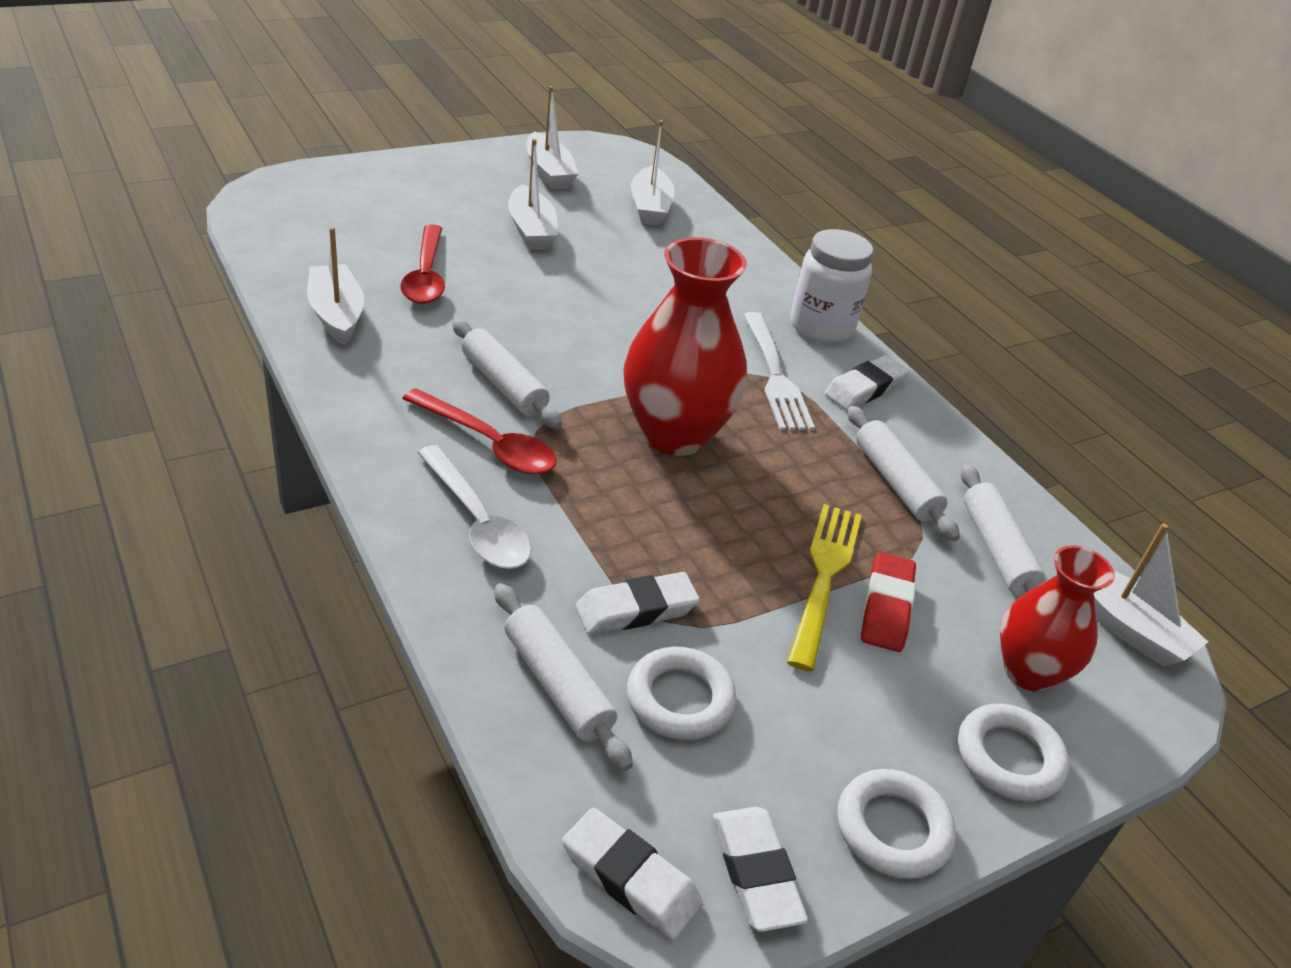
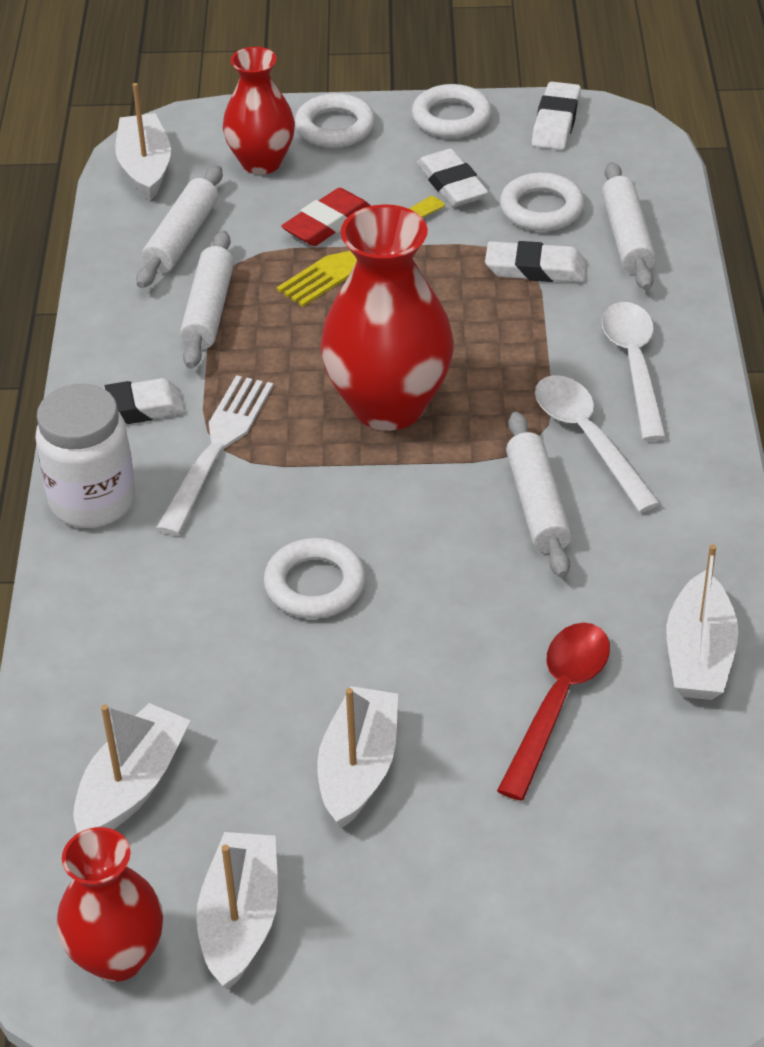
camera: 145 degrees left, 5 degrees up
(489, 444) = (588, 438): red spoon -> white spoon
(597, 156) = (117, 956): none -> red vase
(629, 307) = (315, 585): none -> white ring
(630, 879) = (635, 138): white eraser -> white eraser (452, 184)

